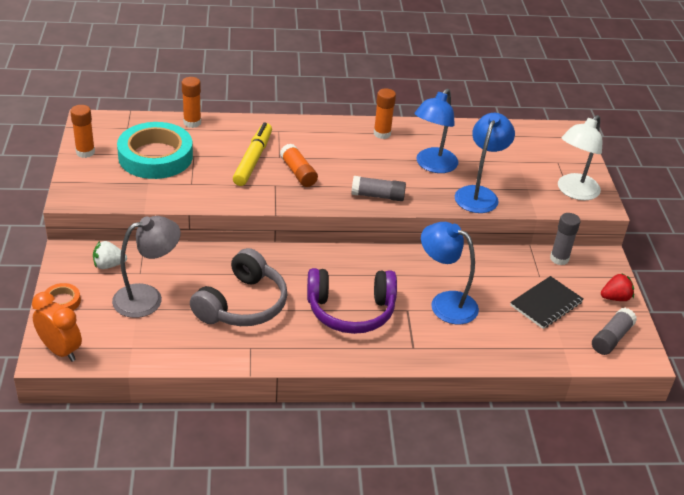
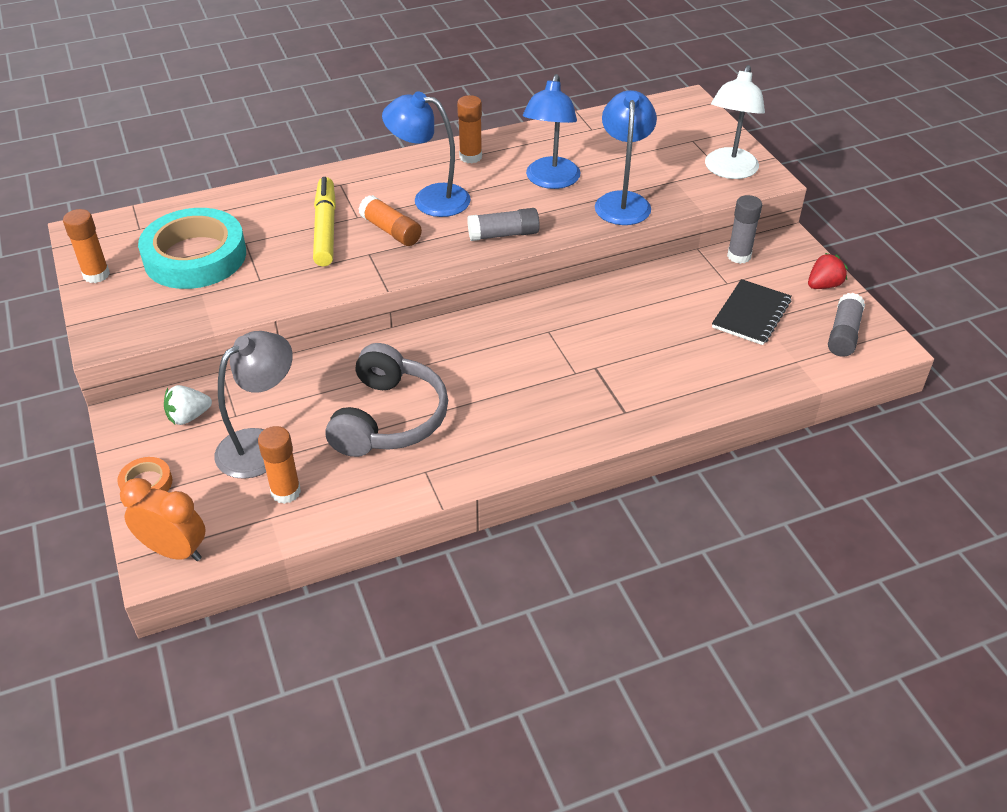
camera: 15 degrees left, 5 degrees up
(192, 123) = (223, 201): orange glue stick -> orange glue stick (286, 492)
(351, 311) = (528, 388): purple headphones -> none
(445, 303) = (635, 346): blue lamp -> blue lamp (430, 199)

